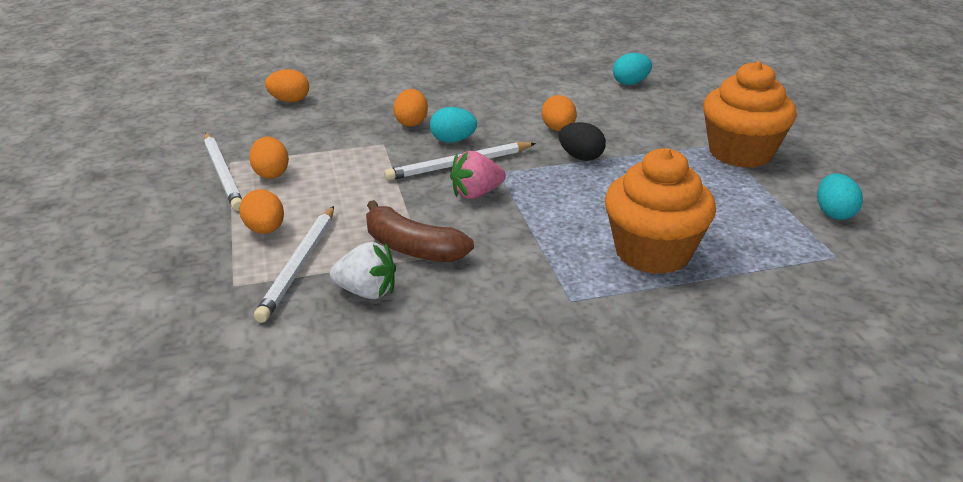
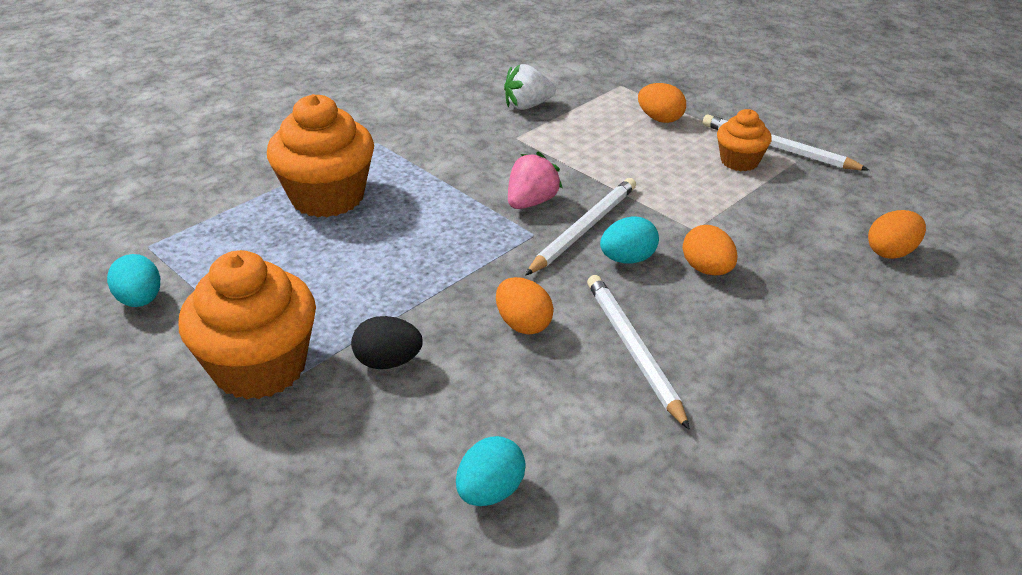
camera: 150 degrees right, 5 degrees up
(271, 173) = (739, 161): orange egg -> orange cupcake
(299, 265) = (596, 106): white pencil -> white pencil (633, 350)
(412, 248) = (531, 140): brown banana -> none
(581, 157) = (462, 286): black egg -> black egg (388, 362)

